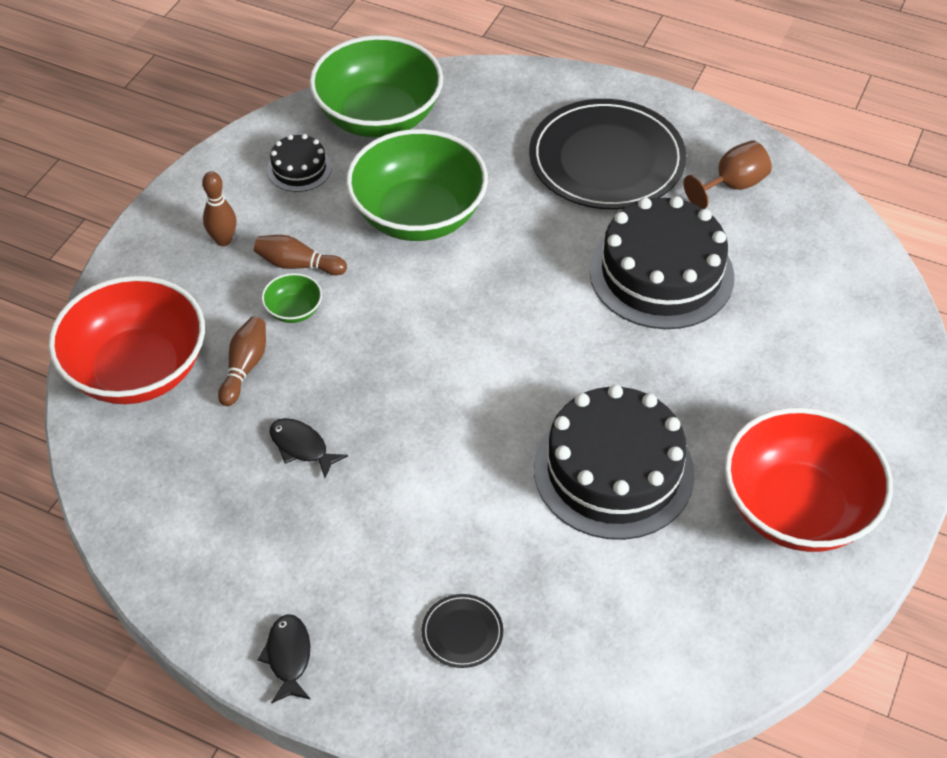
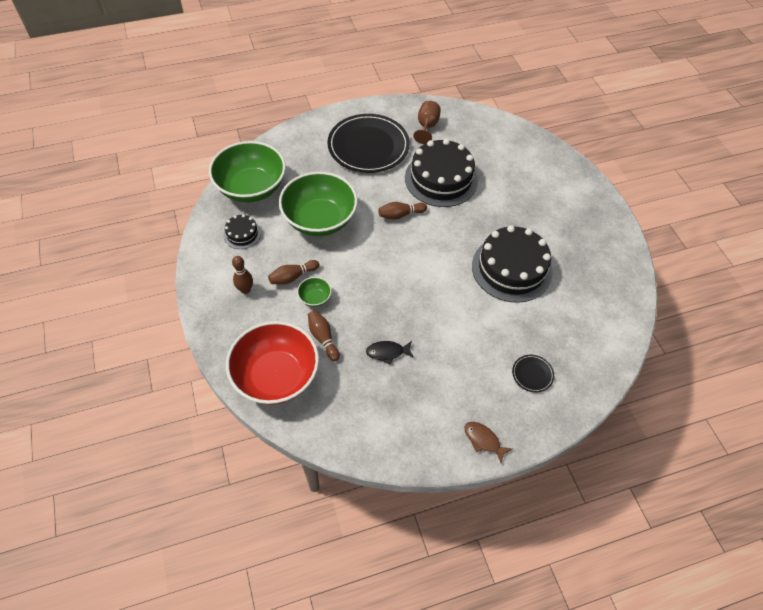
camera: 45 degrees left, 5 degrees up
(288, 657) = (483, 440): black fish -> brown fish
(538, 283) = (400, 215): none -> brown bowling pin
(797, 508) = (584, 235): red bowl -> none

